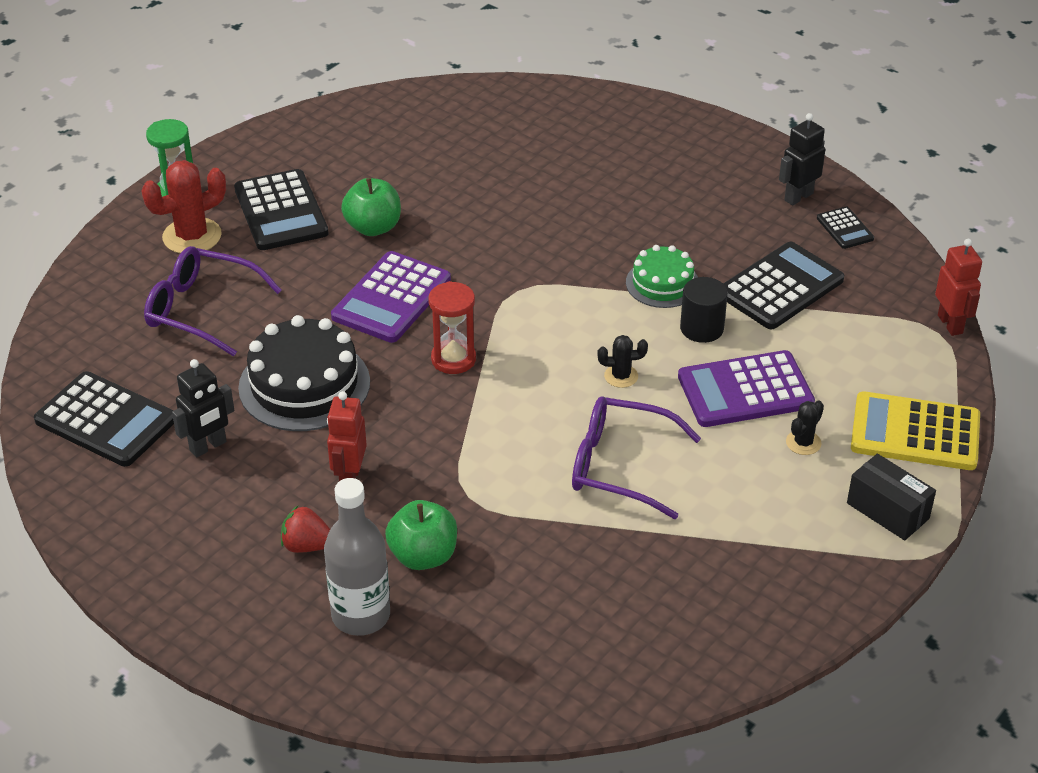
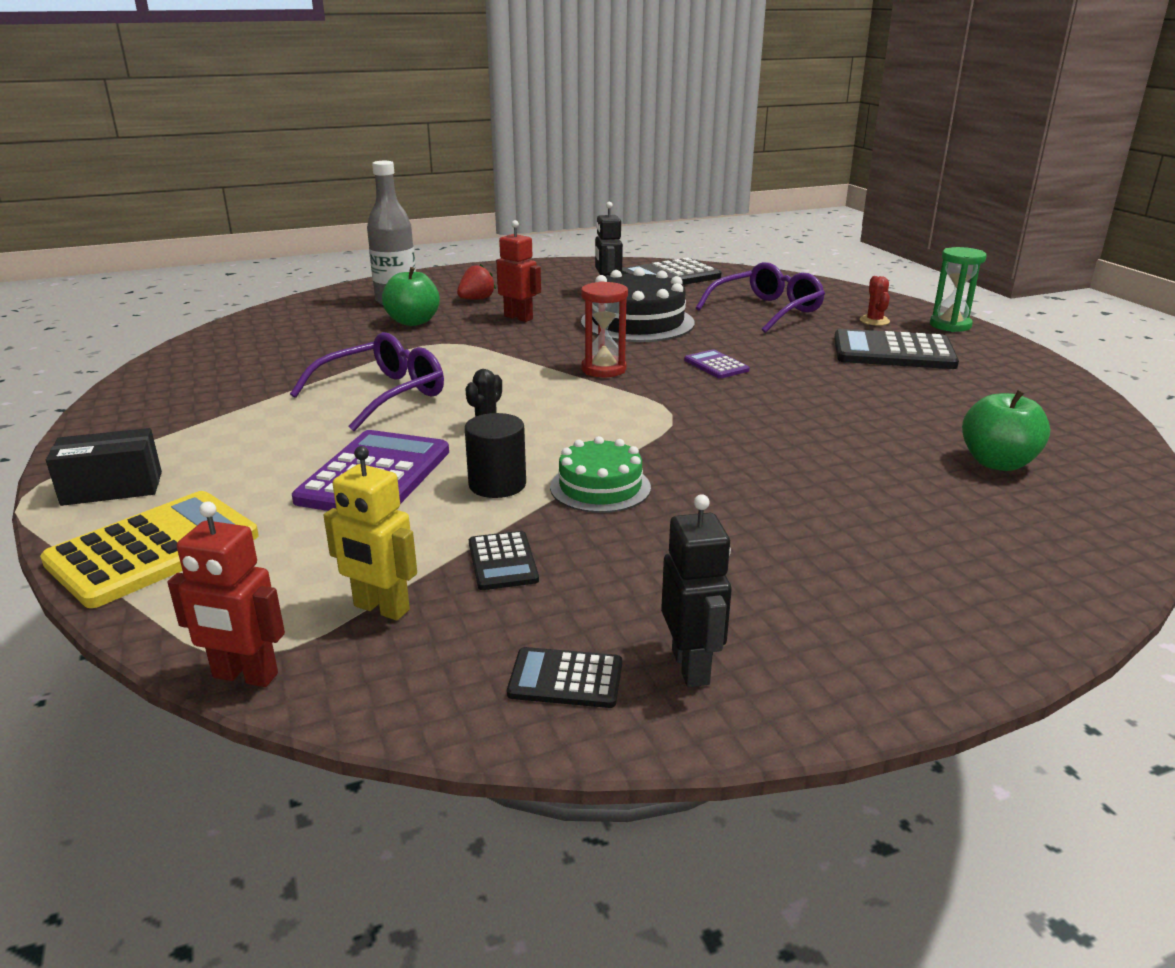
camera: 120 degrees right, 15 degrees down
(192, 236) = (874, 321): red cactus -> red cactus, size x0.53
(373, 227) = (838, 379): green apple -> green apple (997, 463)
(391, 298) = (716, 365): purple calculator -> purple calculator, size x0.51
(780, 287) = (503, 561): black calculator -> black calculator, size x0.51
(803, 443) = (262, 479): black cactus -> none
(862, 309) = (381, 608): none -> yellow robot

